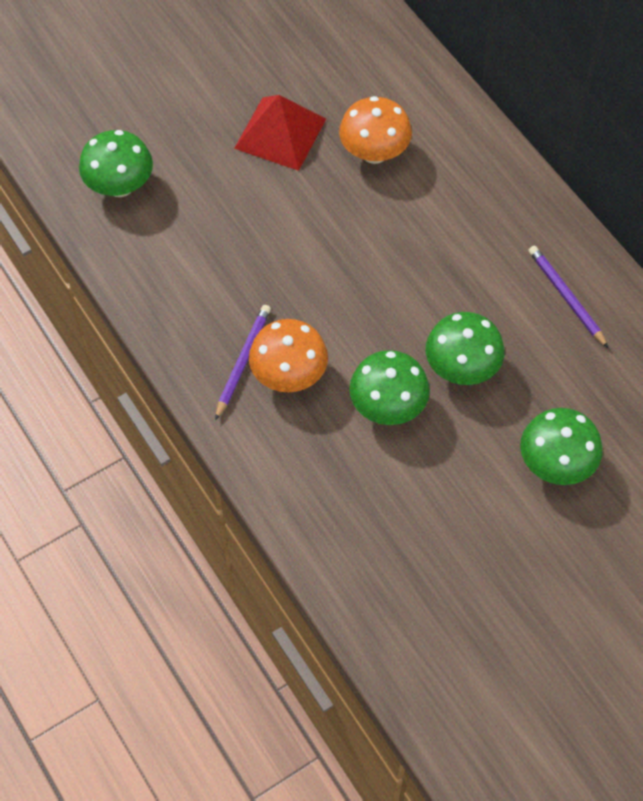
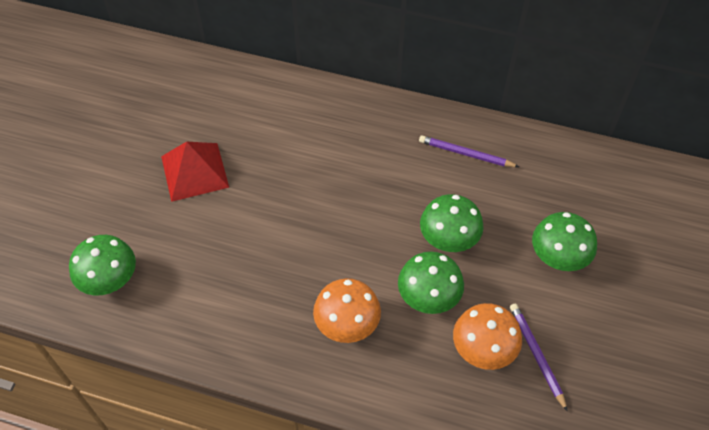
camera: 40 degrees left, 5 degrees down
(243, 362) = (308, 339): purple pencil -> purple pencil (537, 355)
(374, 152) = (268, 144): orange mushroom -> orange mushroom (483, 350)

